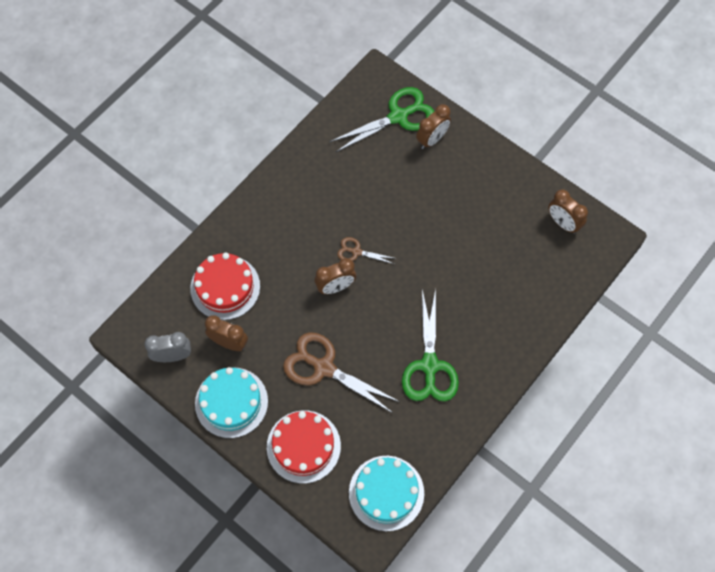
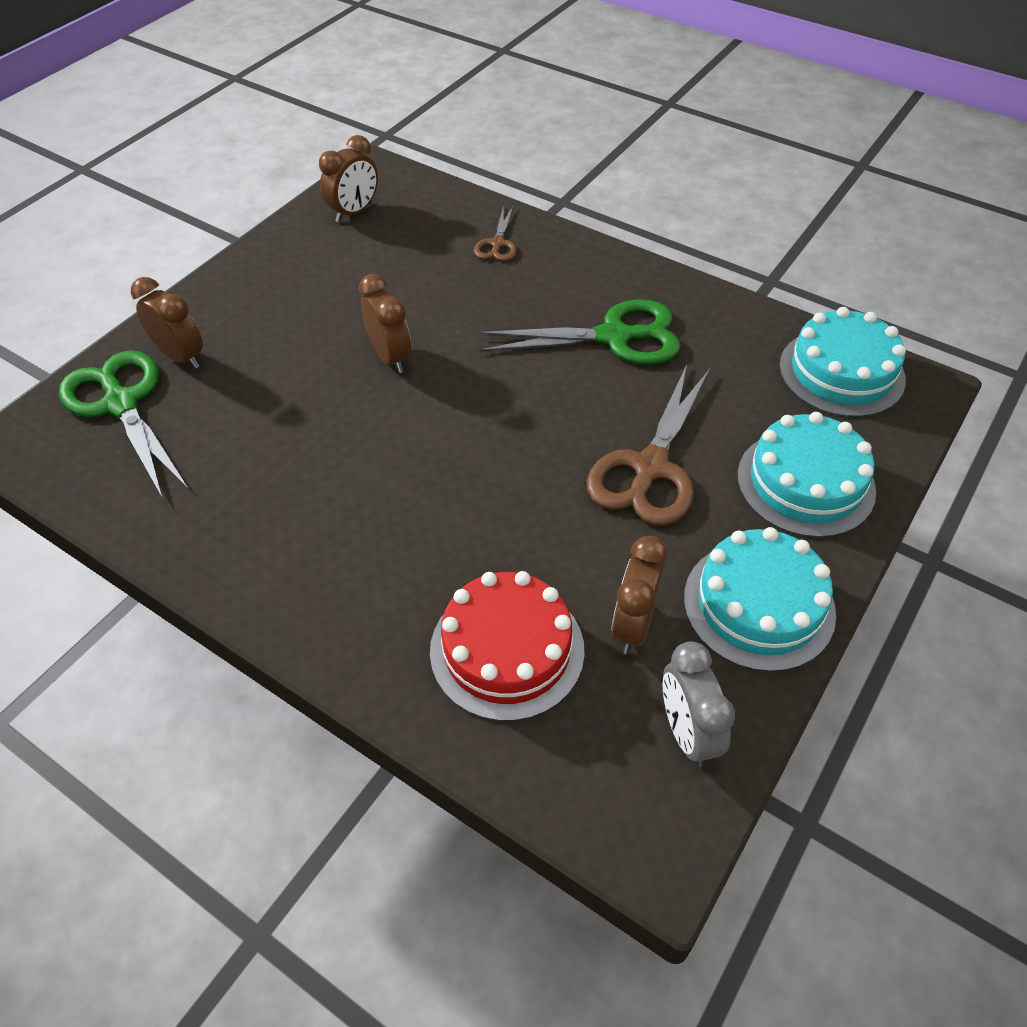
camera: 95 degrees left, 15 degrees down
(303, 446) = (805, 483): red cake -> turquoise cake
(336, 287) = (487, 465): brown clock -> brown clock (390, 357)
(356, 252) = (412, 441): brown scissors -> brown scissors (497, 243)

